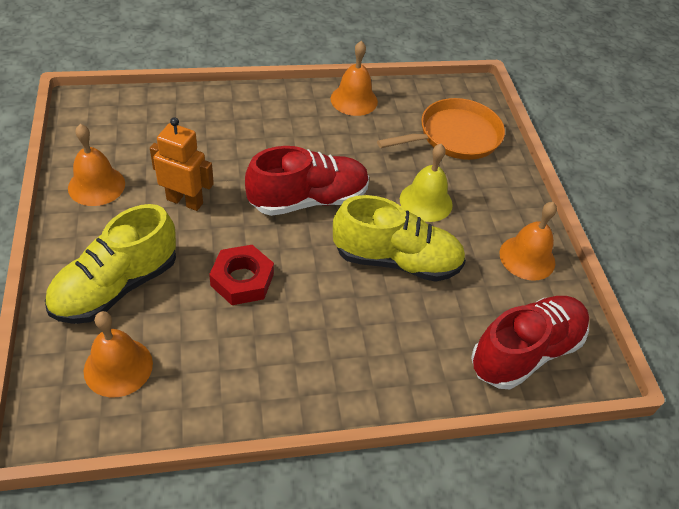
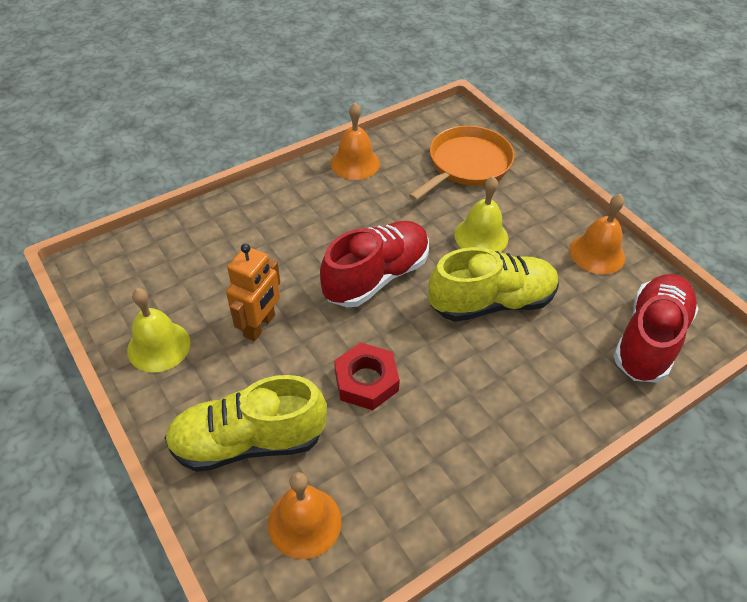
camera: 20 degrees left, 0 degrees up
(96, 185) = (159, 346): orange bell -> yellow bell
(116, 286) = (248, 441): yellow shoe -> yellow shoe turned 60 degrees clockwise
(185, 201) = (260, 326): orange robot -> orange robot turned 120 degrees clockwise

